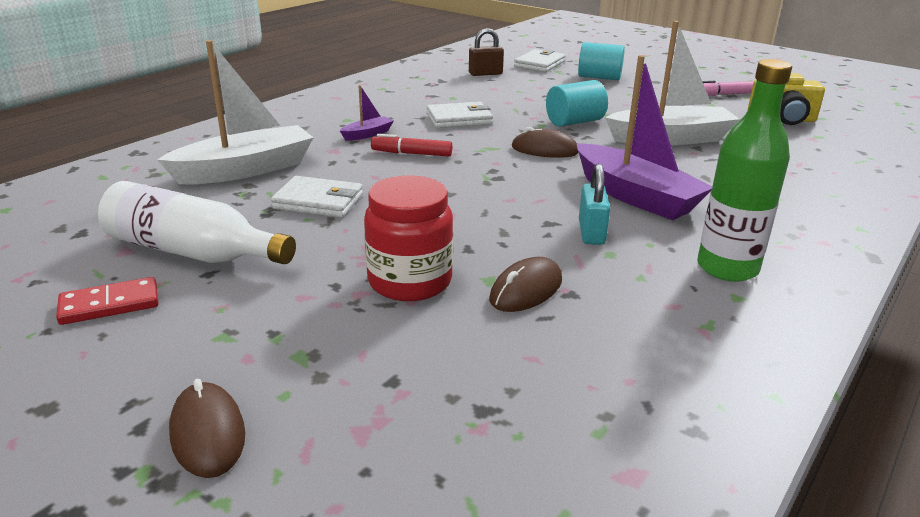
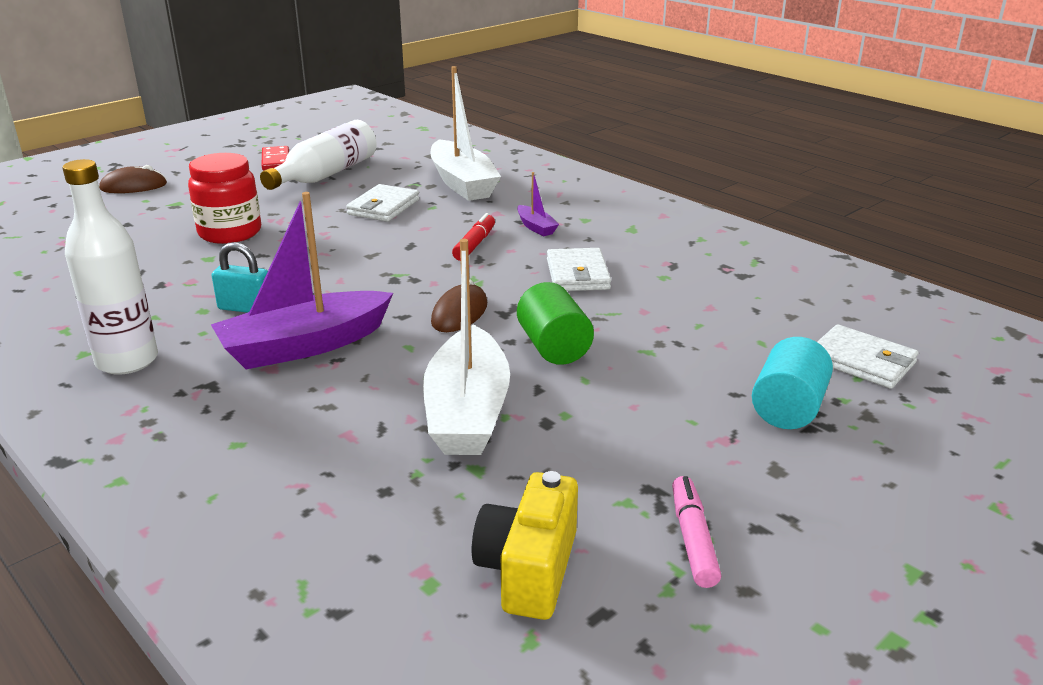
camera: 100 degrees right, 0 degrees up
(485, 74) = (785, 308): brown padlock -> none
(526, 290) = (181, 269): brown mouse -> none
(574, 122) = (554, 347): turquoise cylinder -> green cylinder
(727, 268) = (127, 361): green bottle -> white bottle

